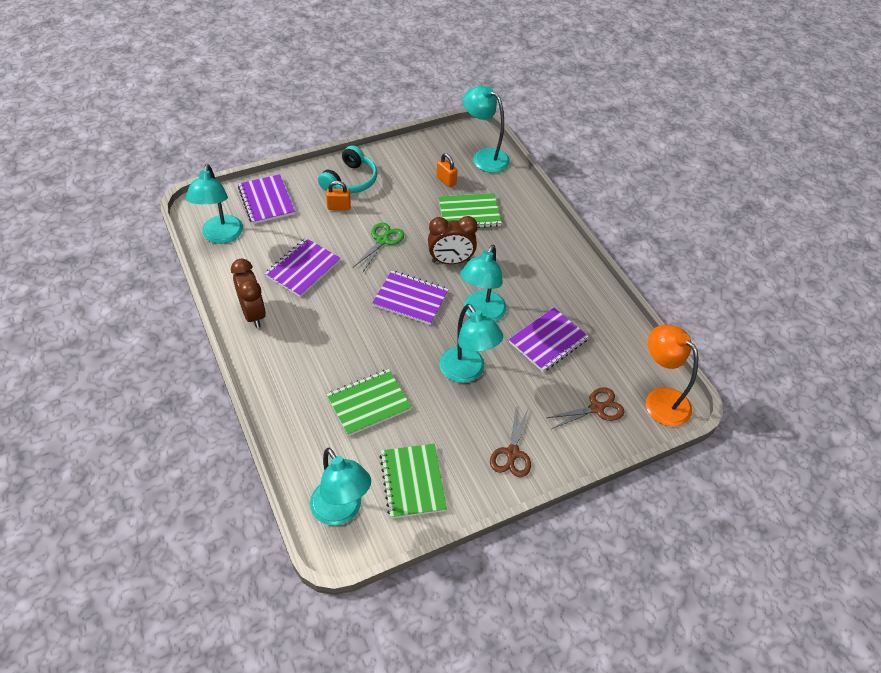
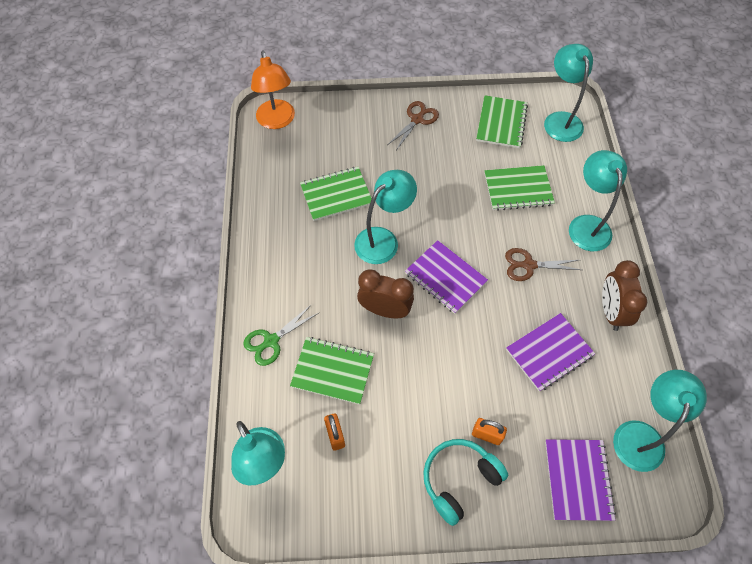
camera: 155 degrees left, 10 degrees up
(382, 240) = (449, 363): green scissors -> green scissors (271, 341)
(467, 372) = (423, 189): turquoise lamp -> turquoise lamp (587, 225)
(548, 341) = (336, 195): purple notebook -> green notebook
(597, 408) = (332, 130): brown scissors -> brown scissors (528, 265)

